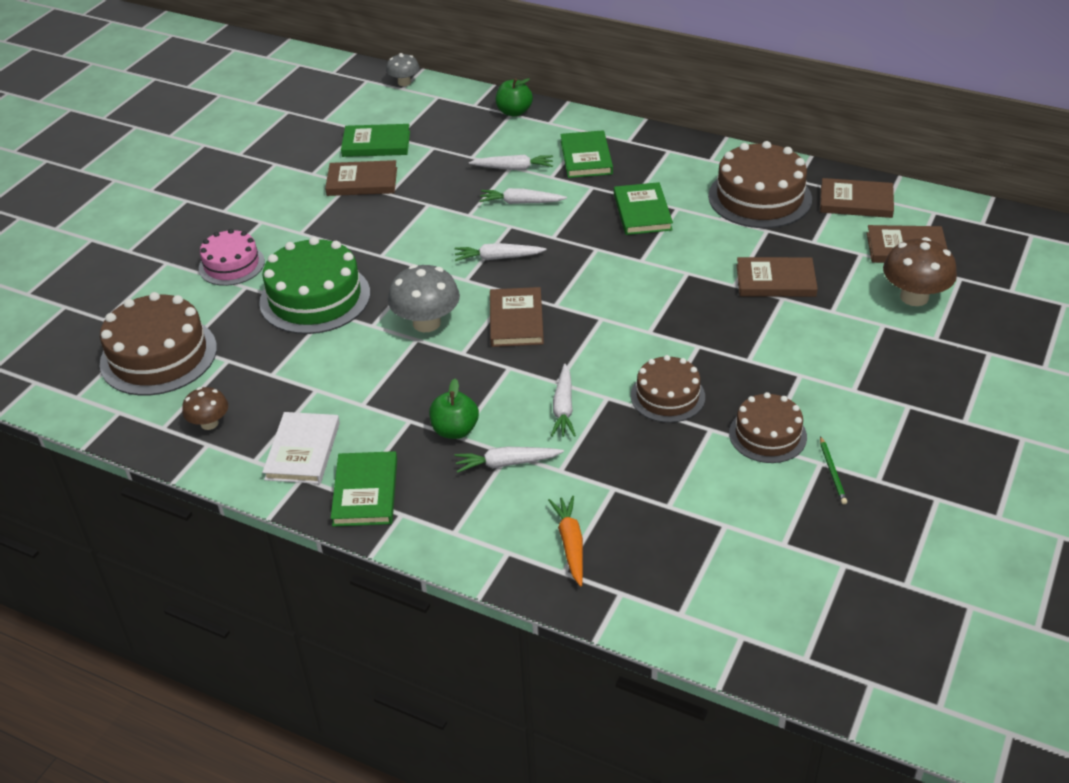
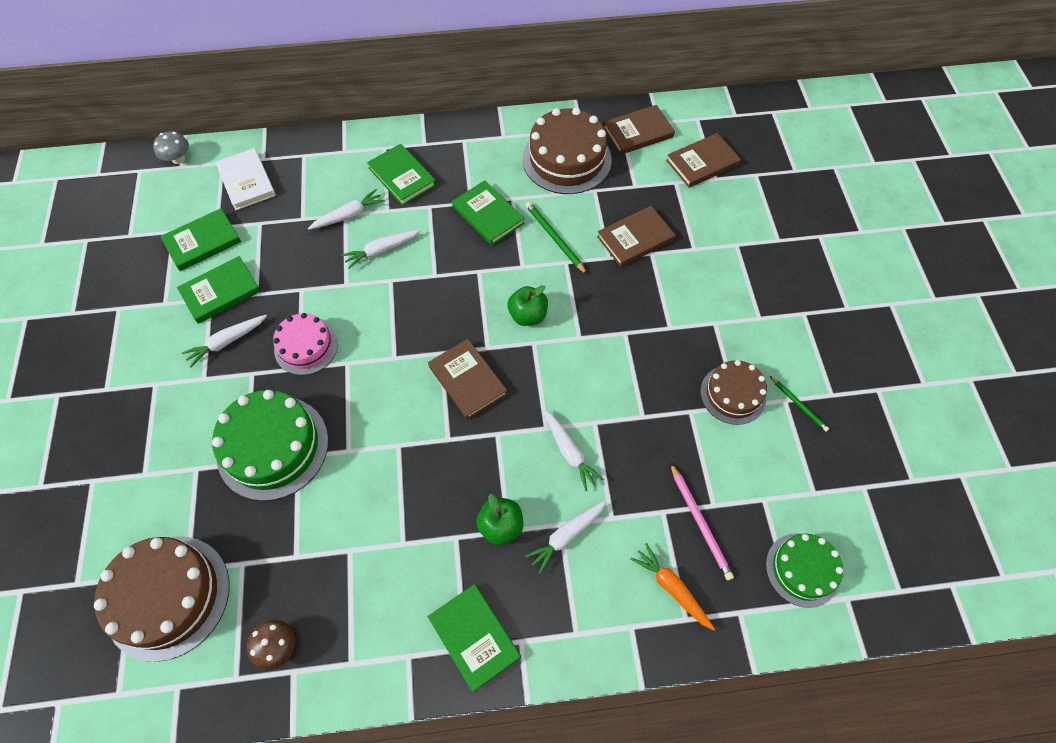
camera: 35 degrees left, 20 degrees up
(231, 265) = (162, 450): pink cake -> pink cake (306, 347)
(303, 451) = (387, 626): white book -> white book (246, 181)
(362, 182) = (221, 292): brown book -> green book
(426, 323) = (394, 423): grey mushroom -> none
(498, 258) = (404, 320): white carrot -> white carrot (227, 342)
(514, 112) = (305, 152): green apple -> green apple (528, 315)
(642, 512) = (700, 522): none -> pink pencil
(667, 396) = (638, 396): brown cake -> none
(692, 251) = (554, 238): none -> green pencil
(715, 593) = (802, 569): none -> green cake
(914, 297) = (739, 207): brown mushroom -> none

